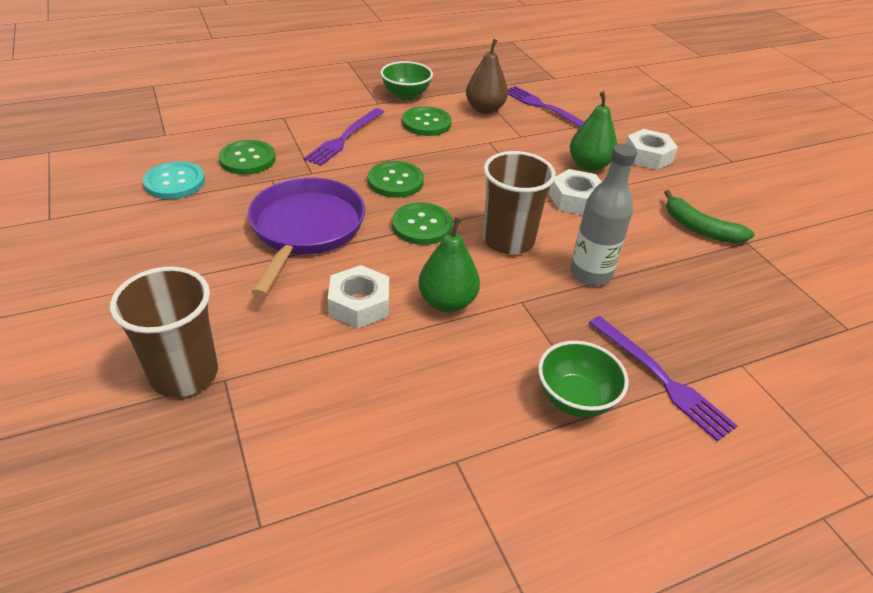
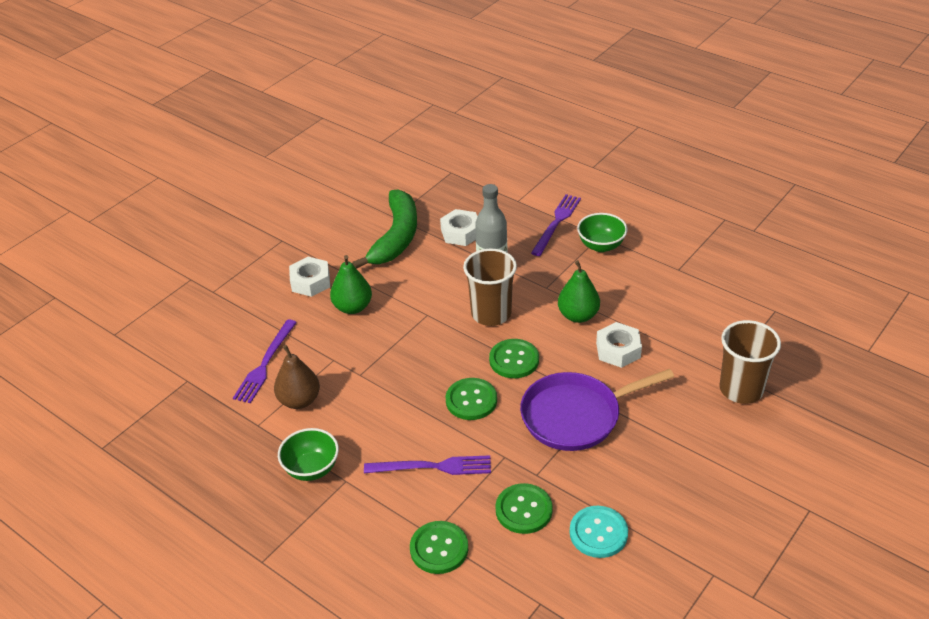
camera: 115 degrees left, 0 degrees up
(426, 123) = (359, 427): green button -> green button (439, 548)
(575, 199) = (410, 299): white nut -> white nut (461, 233)
(699, 228) = (396, 237): green banana -> green banana, size x1.66

